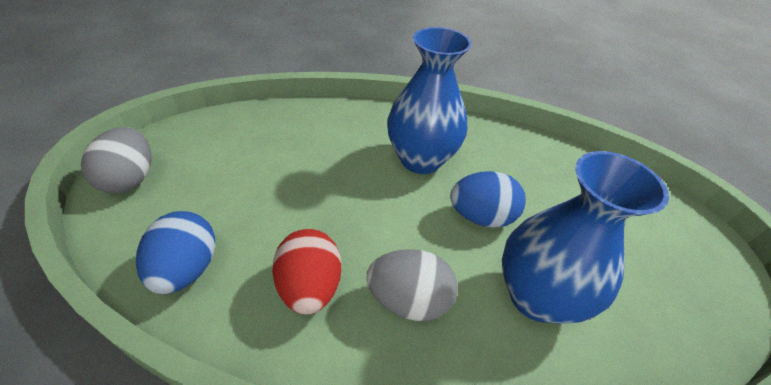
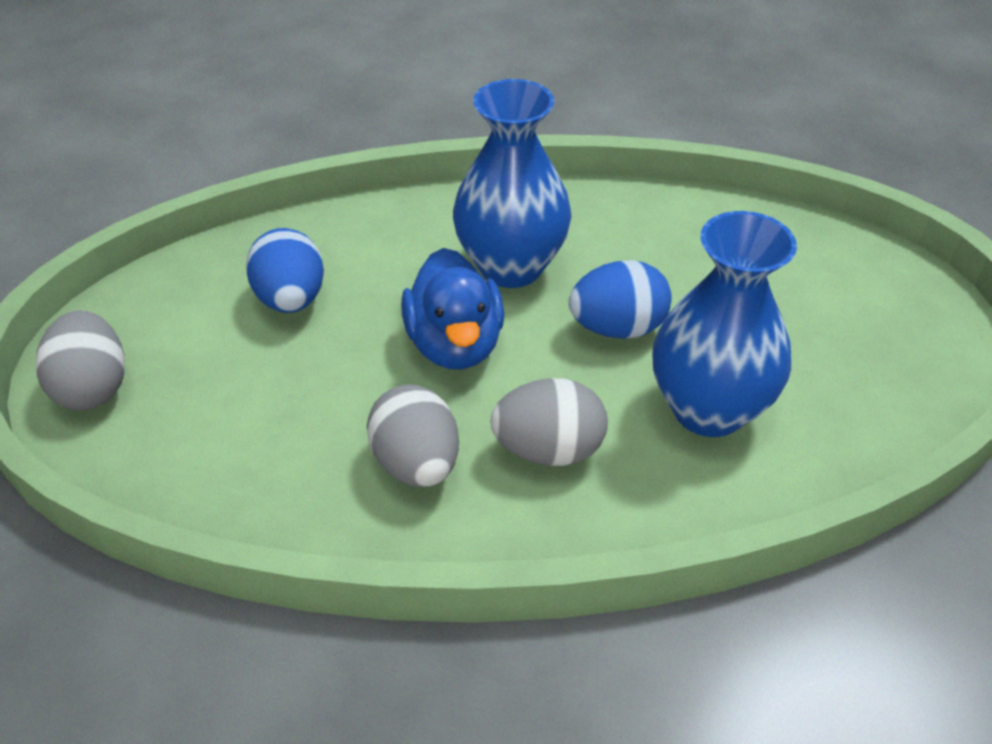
camera: 10 degrees left, 0 degrees up
(187, 269) = (243, 480): blue egg -> blue egg (291, 299)
(310, 287) = (416, 464): red egg -> grey egg
(368, 203) = (455, 345): none -> blue duck

